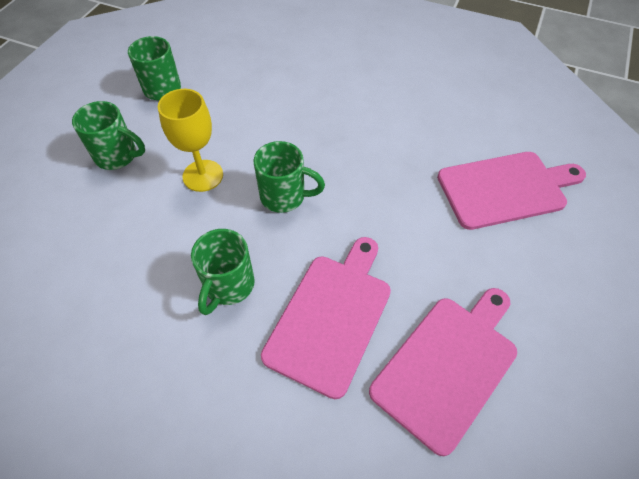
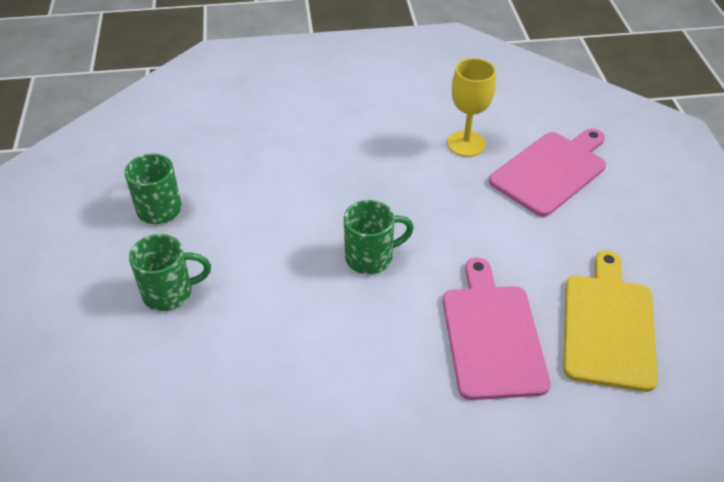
camera: 30 degrees left, 10 degrees down
(203, 175) = (276, 273): yellow goblet -> yellow goblet (466, 143)
(228, 286) = (384, 354): green mug -> none
(448, 365) = (608, 326): pink cutting board -> yellow cutting board

